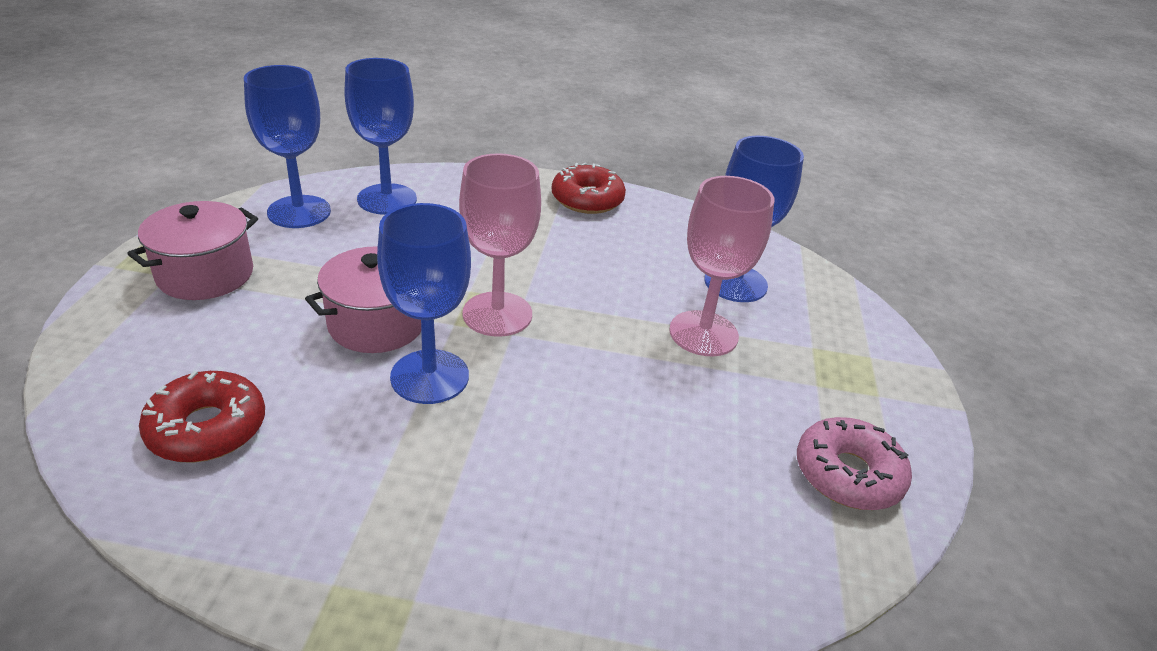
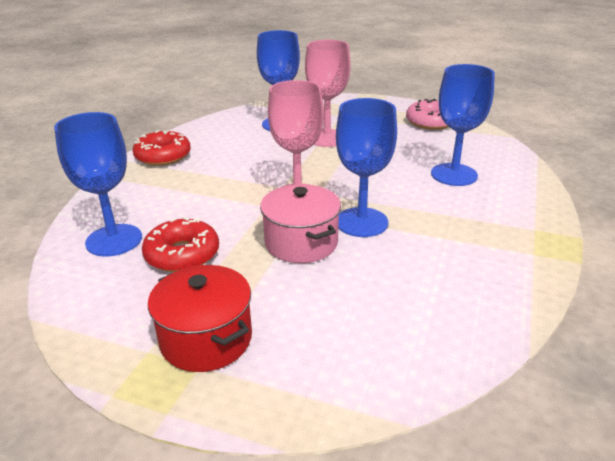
camera: 75 degrees left, 5 degrees down
(205, 275) = (206, 339): pink pot -> red pot
(207, 428) = (418, 313): red donut -> red donut (182, 254)
(299, 212) = (111, 289): blue goblet -> blue goblet (454, 175)

